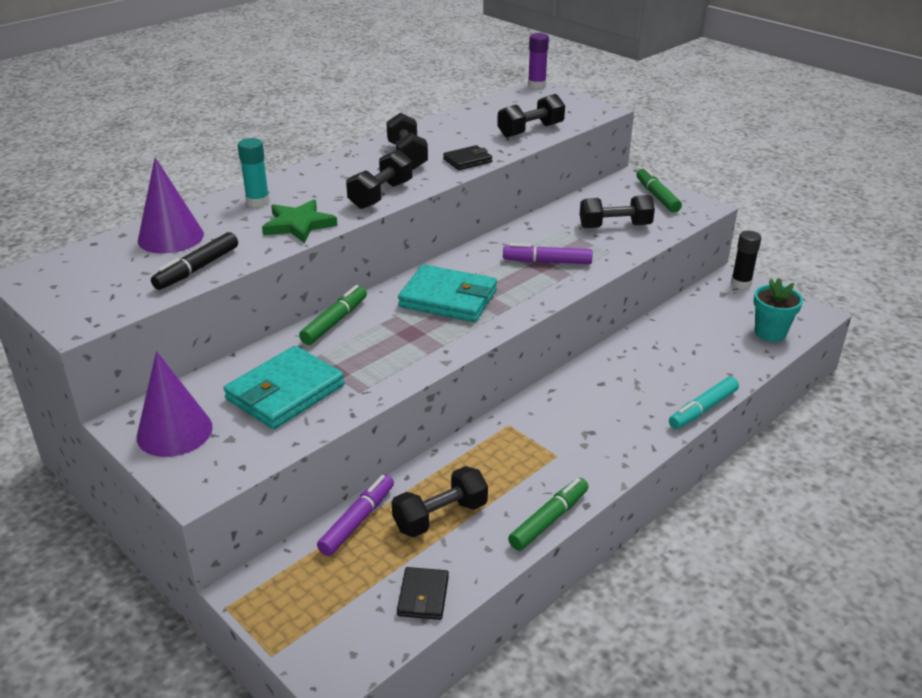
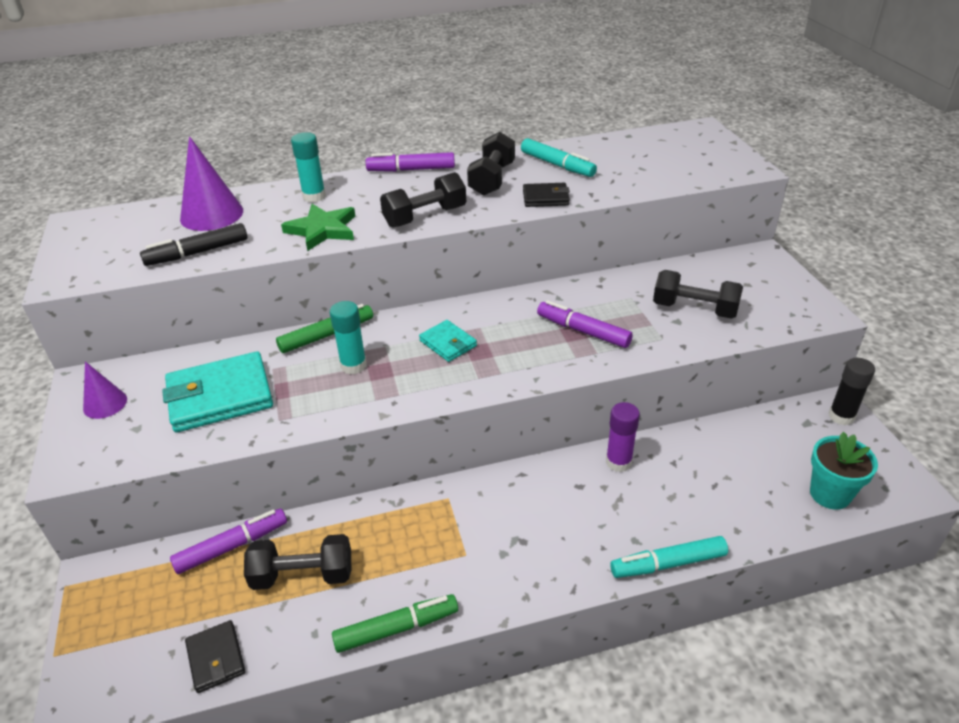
camera: 30 degrees right, 5 degrees up
(174, 432) = (105, 404): purple cone -> purple cone, size x0.59
(325, 163) = (411, 169): none -> purple marker
(383, 336) = (353, 365): none -> turquoise glue stick
(423, 596) = (216, 658): black wallet -> black wallet turned 60 degrees counterclockwise
(448, 299) = (448, 343): turquoise wallet -> turquoise wallet, size x0.53
(451, 135) = (557, 165): none -> turquoise marker
(530, 130) = (645, 177): black dumbbell -> none
(536, 85) = (703, 125): purple glue stick -> purple glue stick (618, 462)
(657, 196) = (776, 285): green marker -> none

